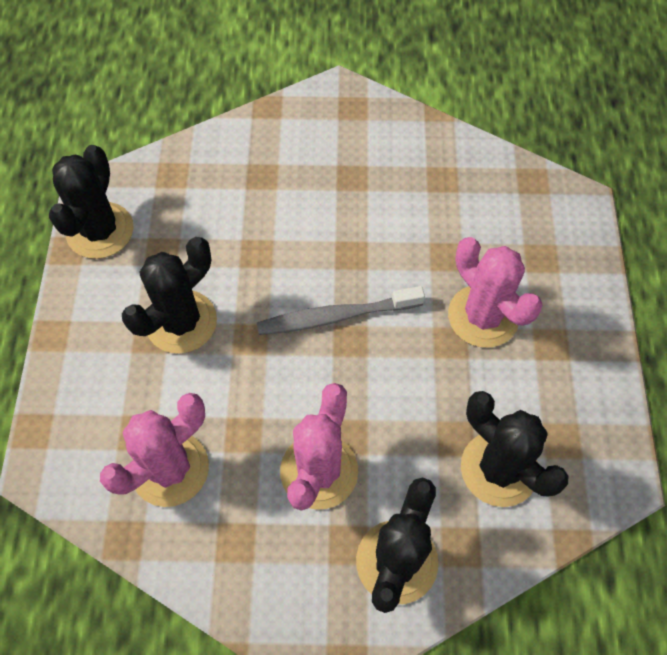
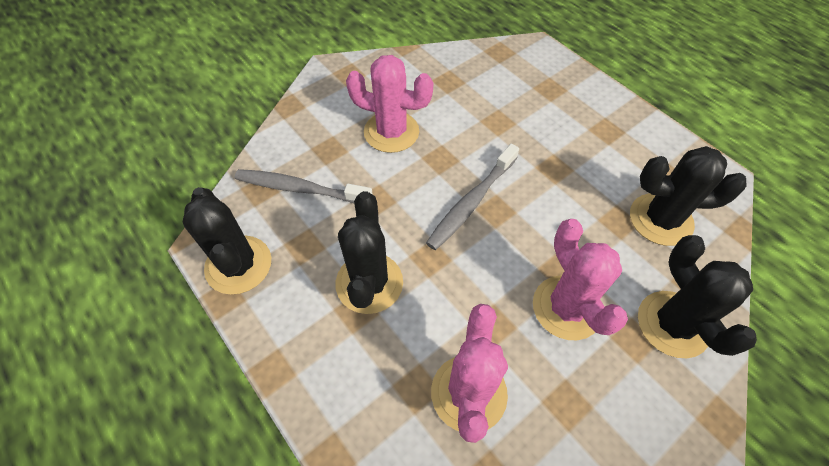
camera: 40 degrees left, 5 degrees down
(204, 197) = (300, 189): none -> grey toothbrush
(483, 316) = (555, 141): pink cactus -> pink cactus (391, 132)

